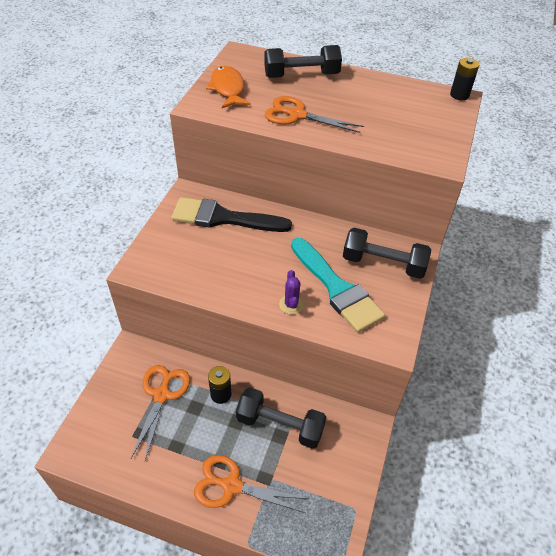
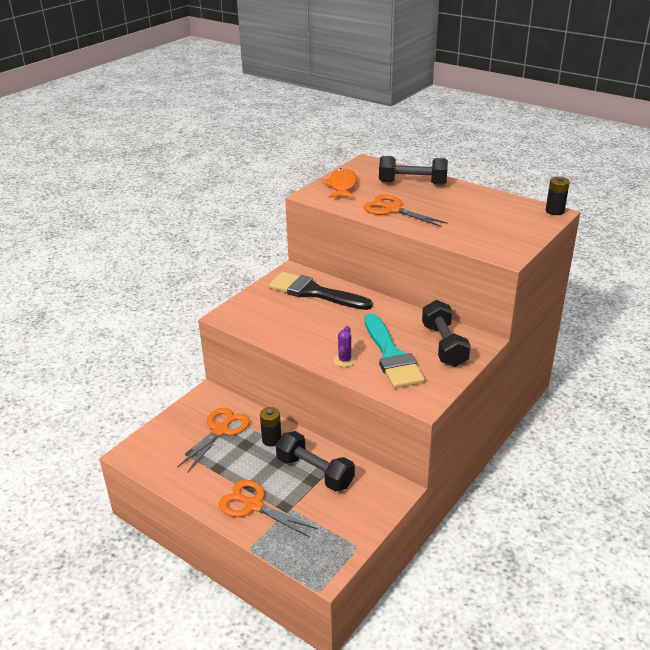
camera: 20 degrees right, 15 degrees down
(383, 264) = (444, 345): black dumbbell -> black dumbbell turned 45 degrees clockwise

